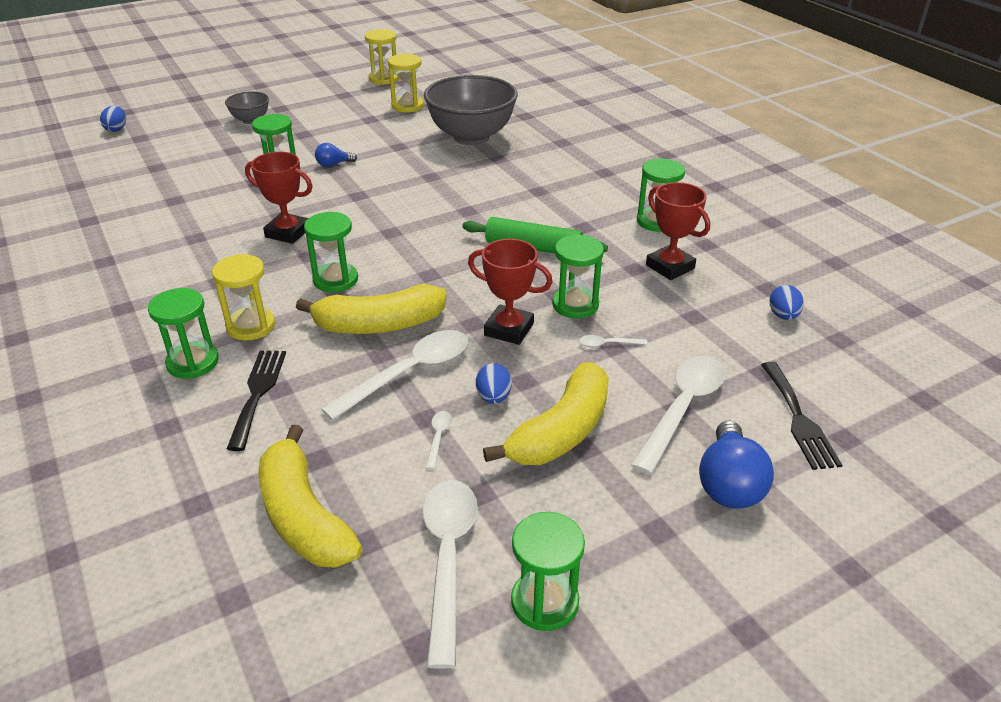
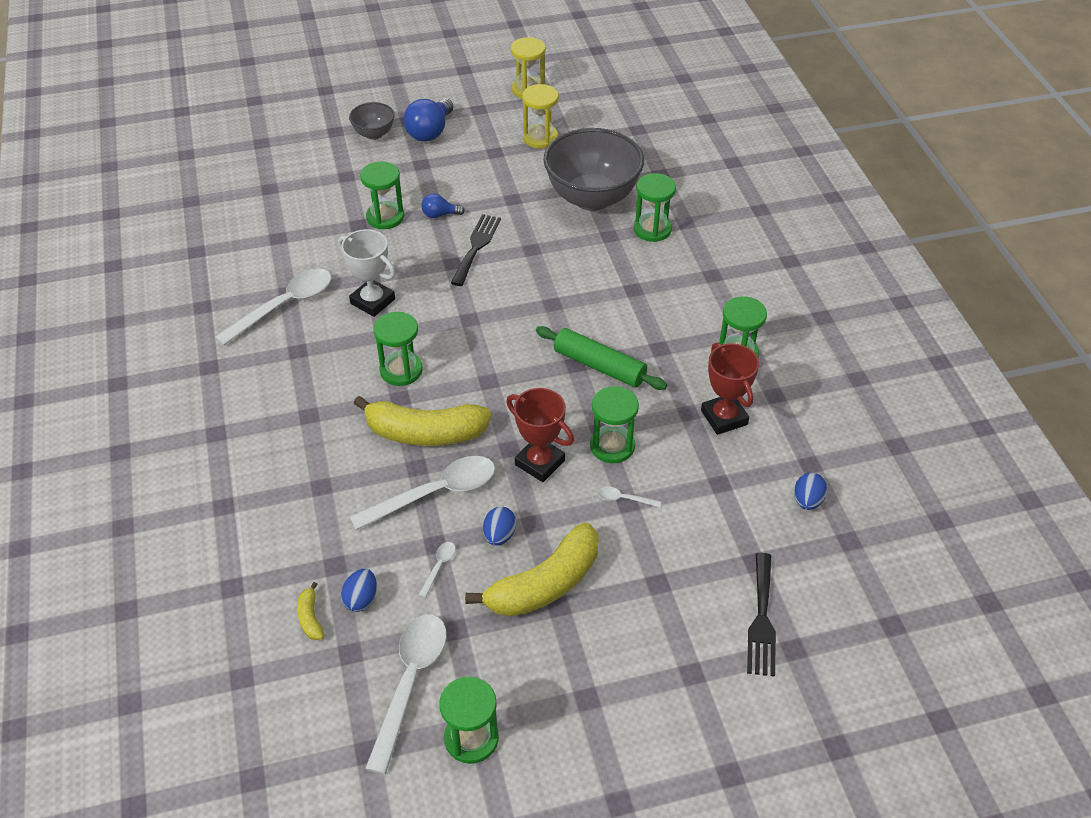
camera: 15 degrees right, 10 degrees up
(116, 129) = (241, 126): blue egg -> blue egg (361, 599)
(192, 362) = (256, 442): green hourglass -> green hourglass (652, 229)
(251, 326) = (313, 410): yellow hourglass -> none
(258, 393) = (302, 487): black fork -> black fork (476, 247)
(288, 232) = (372, 301): red trophy -> white trophy
(304, 516) = (310, 617): yellow banana -> yellow banana, size x0.42
(682, 409) = (661, 585): white spoon -> white spoon (284, 306)
(729, 484) = (666, 670): blue light bulb -> blue light bulb (430, 132)

